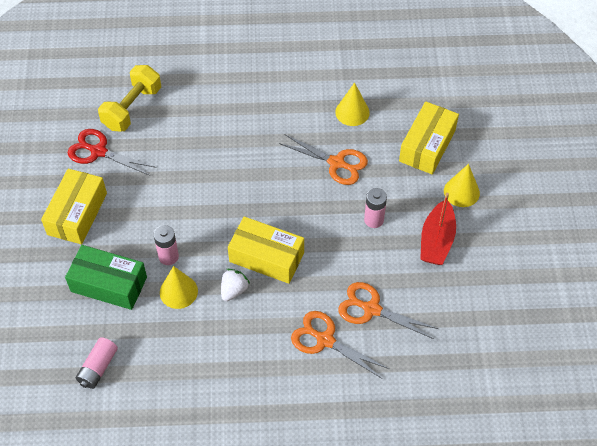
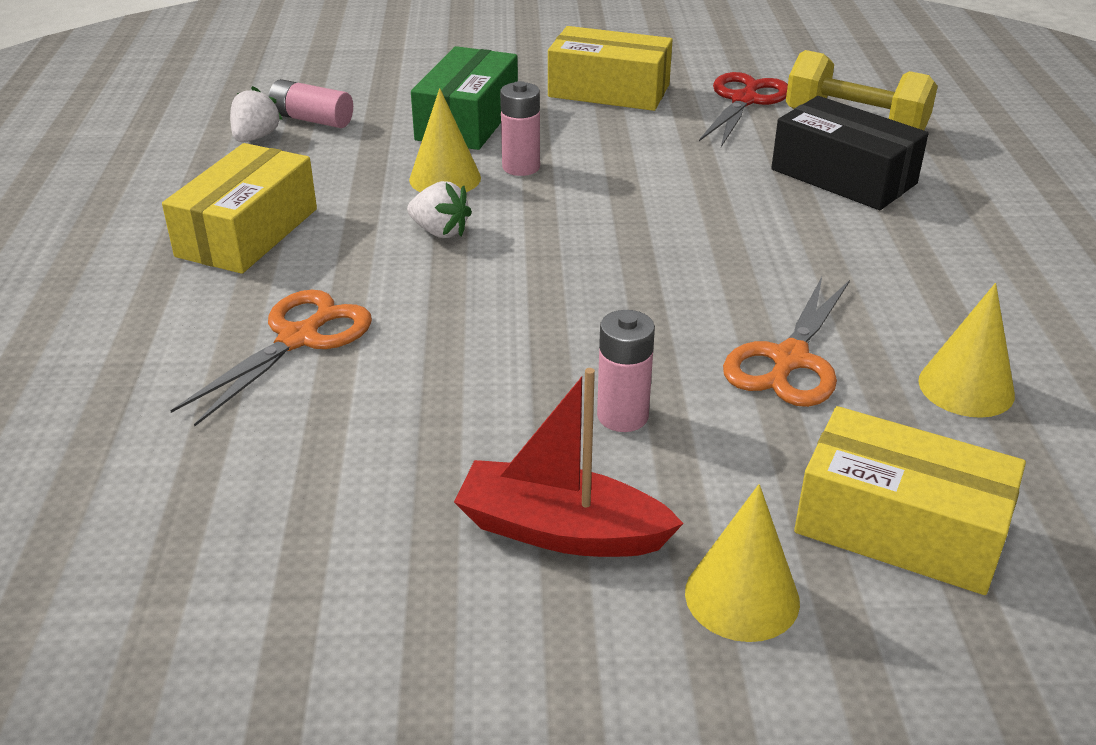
camera: 90 degrees right, 20 degrees down
(119, 395) = (255, 137): none -> white strawberry
(188, 122) = (843, 176): none -> black box
(266, 257) = (515, 266): yellow box -> yellow box (247, 232)
(371, 309) = (363, 406): orange scissors -> none

